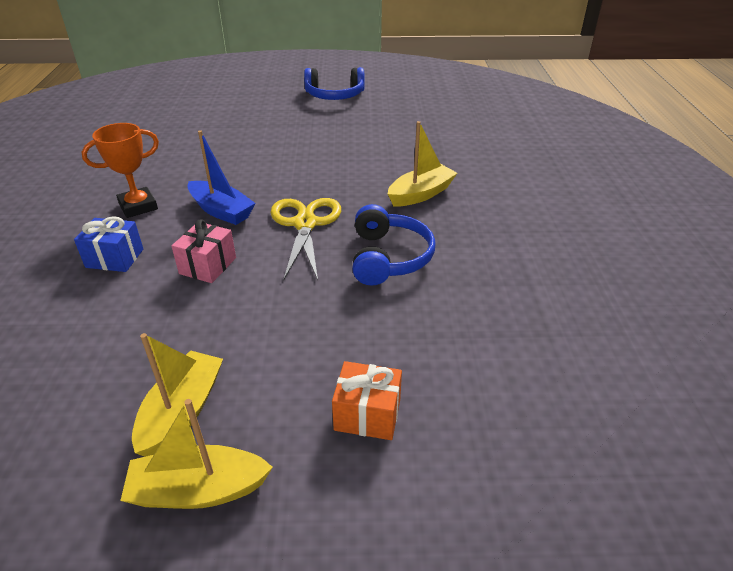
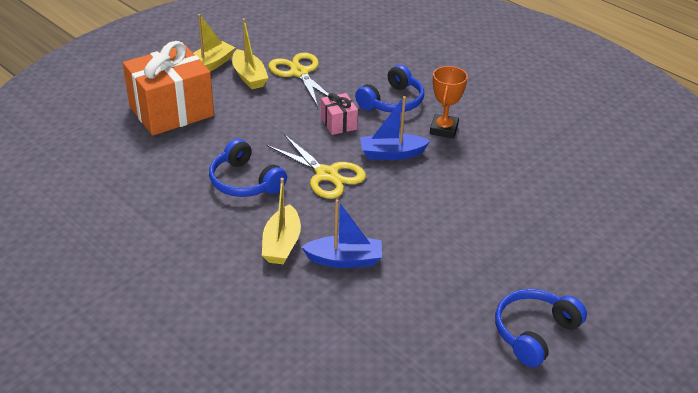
camera: 135 degrees right, 0 degrees up
(115, 258) = (392, 102): blue gift -> blue headphones
(116, 370) = (299, 73): none -> yellow scissors
(367, 414) = (171, 111): orange gift -> orange gift, size x2.17
(387, 165) = (344, 260): none -> blue boat

